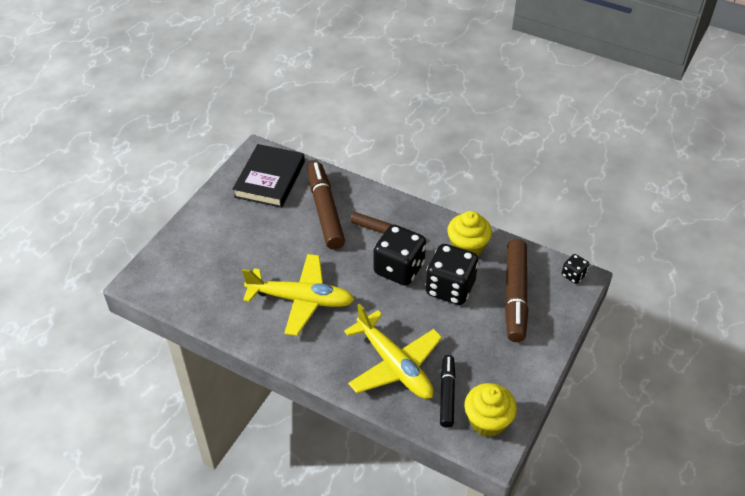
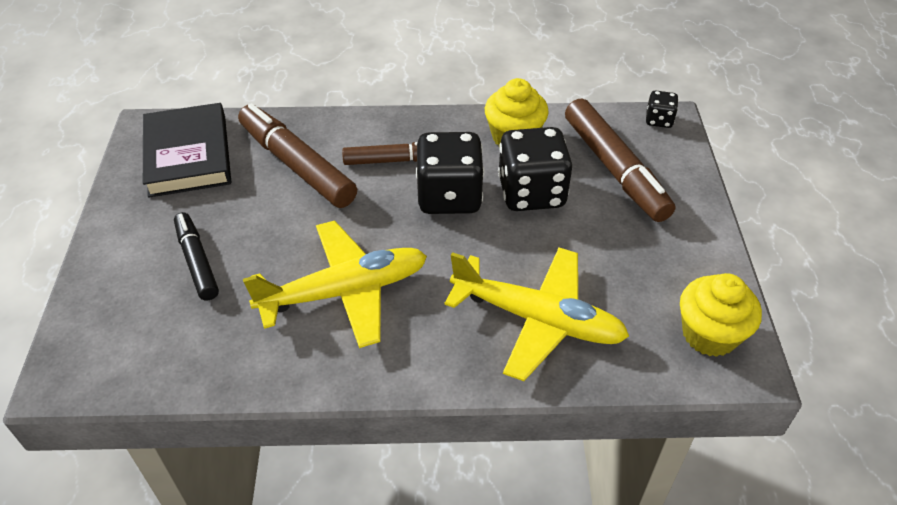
camera: 30 degrees left, 0 degrees up
(447, 394) = (633, 324): black marker -> black marker (197, 261)

